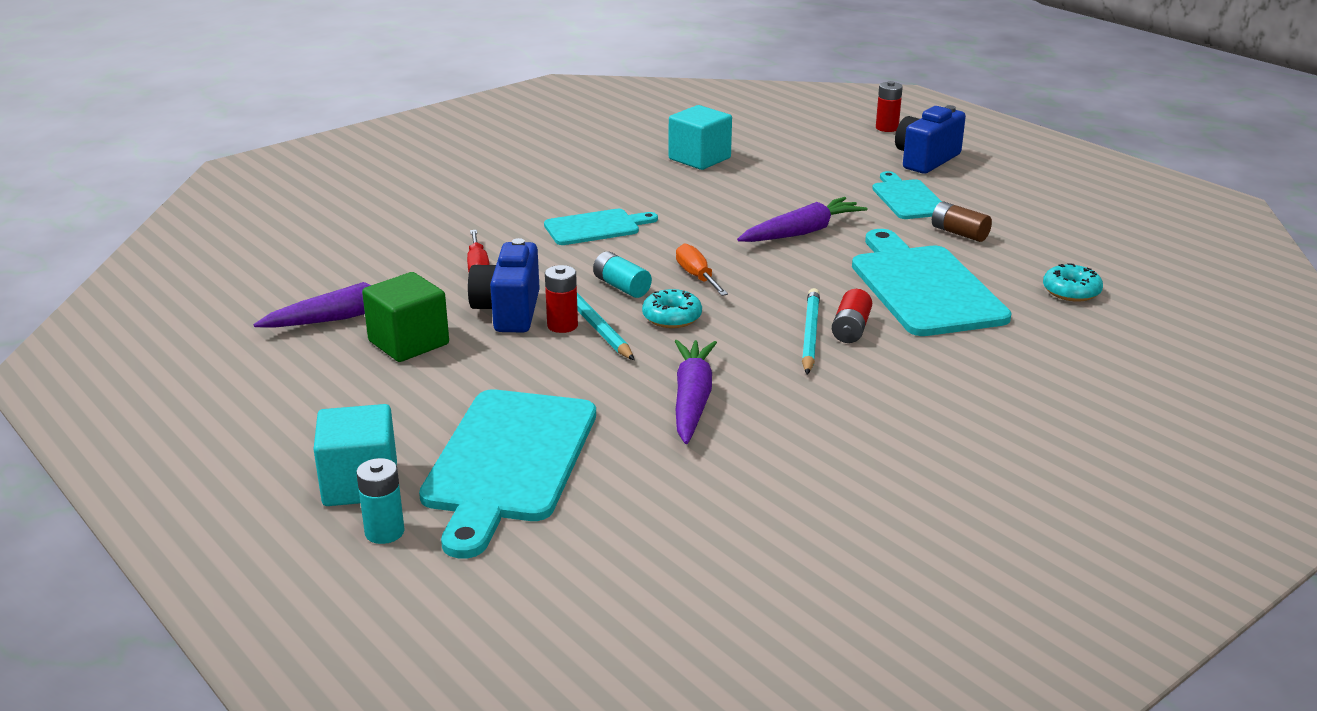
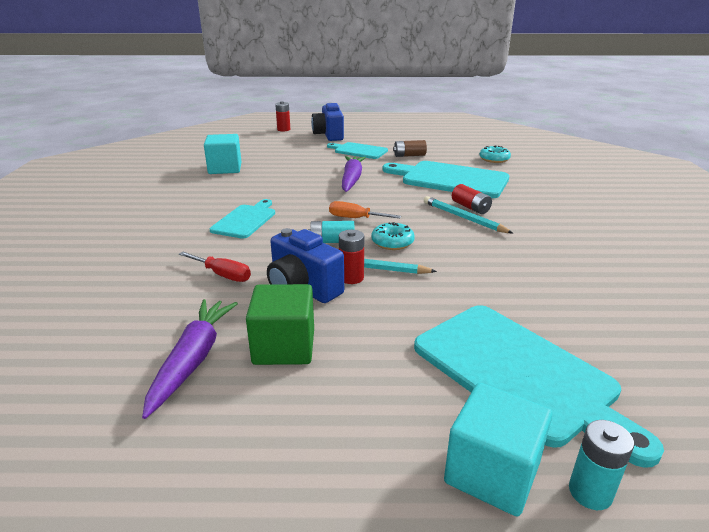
camera: 50 degrees left, 0 degrees up
(692, 400) = (501, 275): purple carrot -> none

